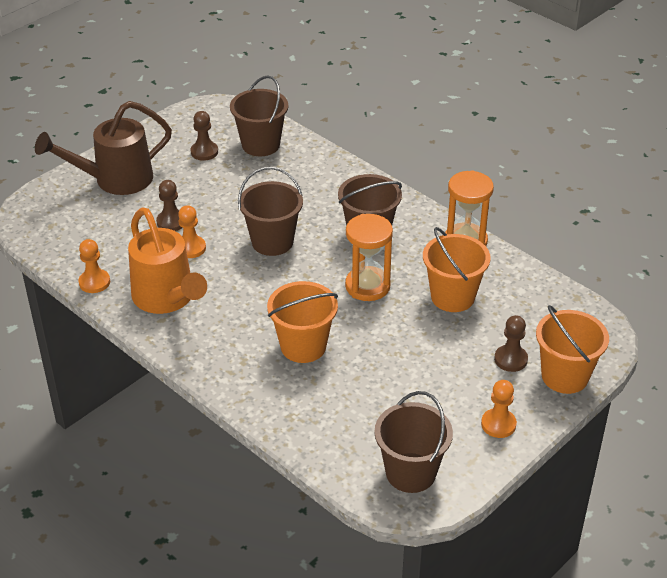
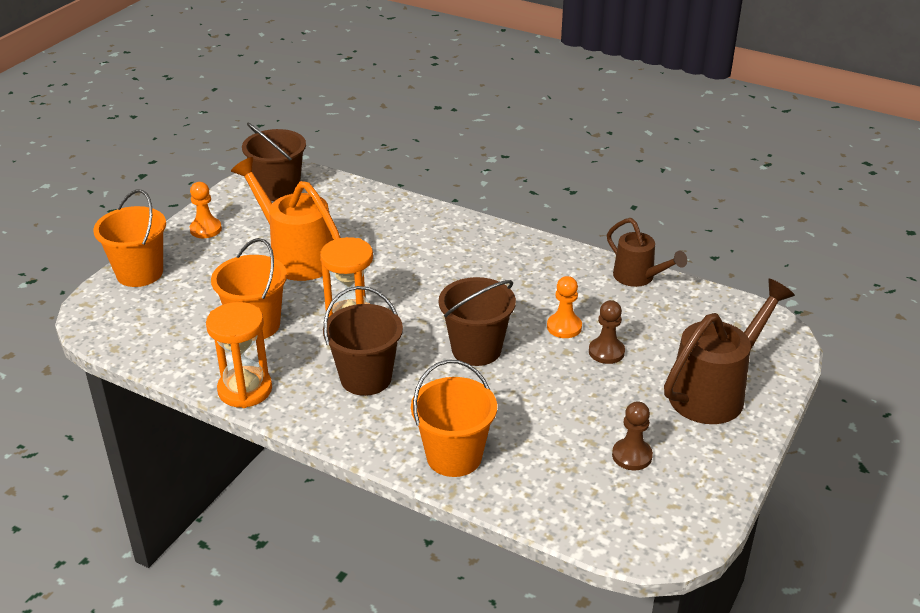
camera: 165 degrees right, 5 degrees down
(94, 282) = (638, 277): orange pawn -> brown watering can
(167, 298) = (555, 275): orange watering can -> orange watering can (296, 257)
(261, 145) = (561, 483): brown bucket -> none
(303, 346) = (399, 257): orange bucket -> orange bucket (454, 456)
(510, 359) = (192, 278): brown pawn -> none

